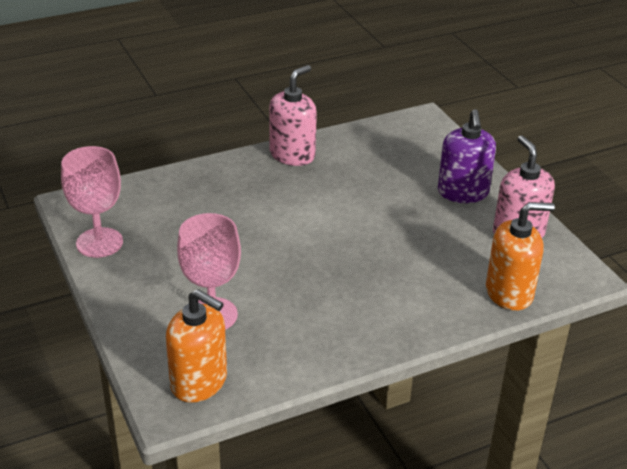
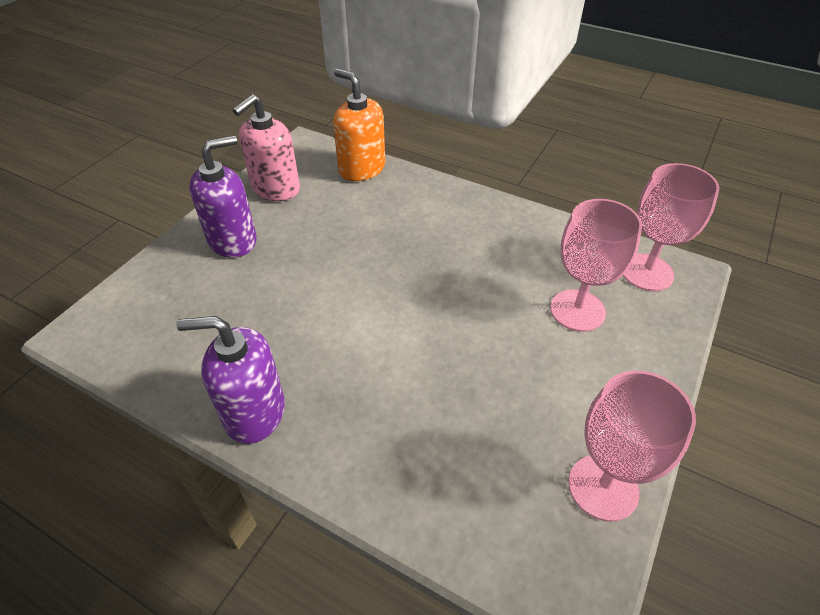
camera: 125 degrees left, 10 degrees up
(199, 382) = (647, 272): orange soap dispenser -> pink goblet
(292, 155) = (254, 412): pink soap dispenser -> purple soap dispenser

